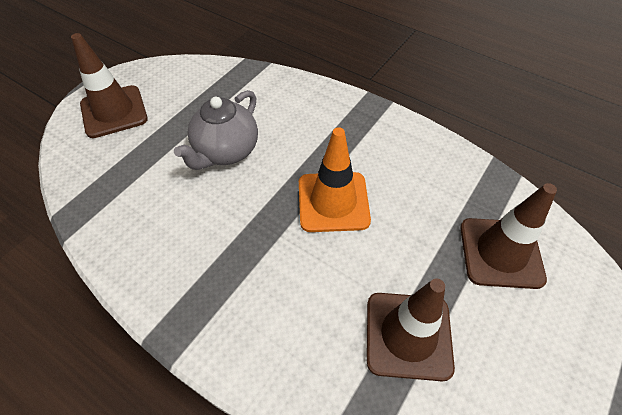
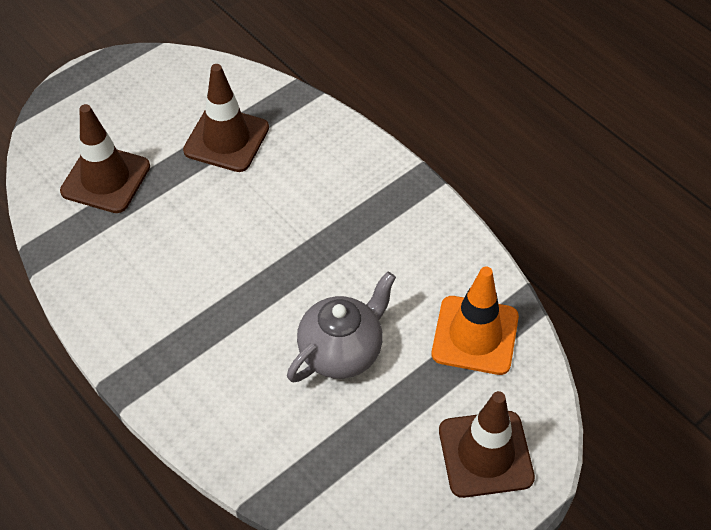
camera: 165 degrees left, 0 degrees up
(333, 202) = (239, 261): orange traffic cone -> orange traffic cone (475, 335)

